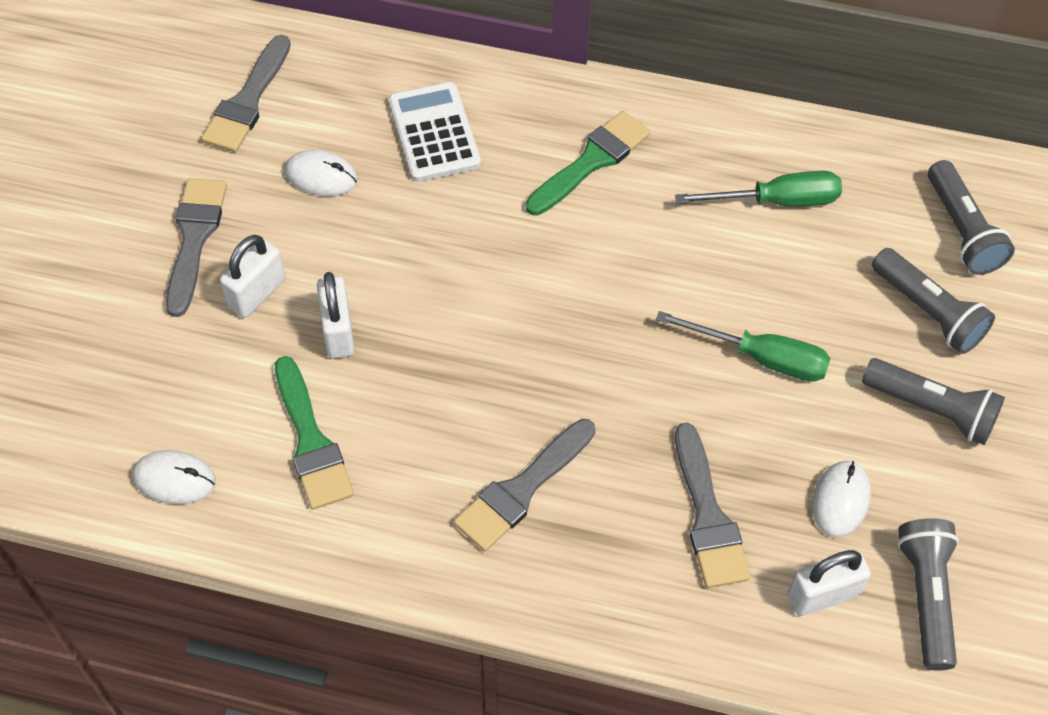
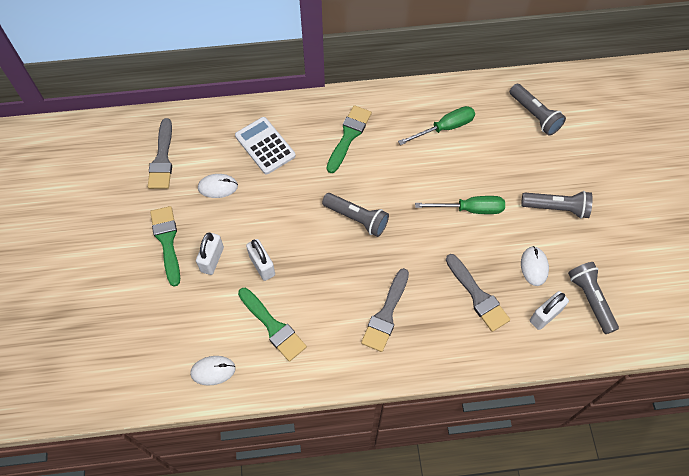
camera: 20 degrees left, 5 degrees up
(194, 238) = (167, 241): grey brush -> green brush
(928, 312) = (535, 160): grey flashlight -> grey flashlight (356, 218)

